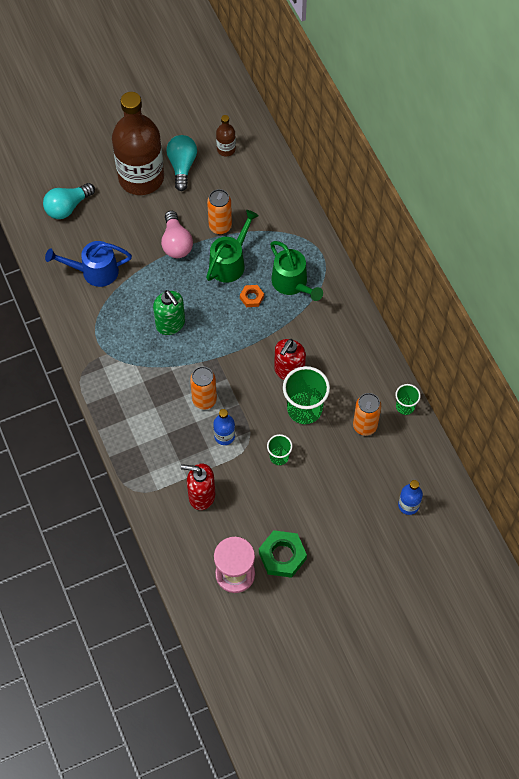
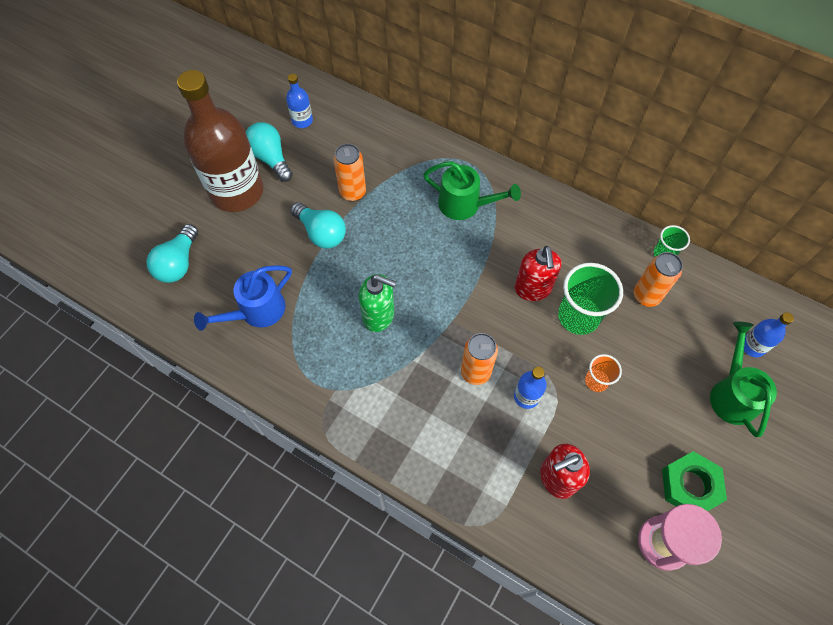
camera: 35 degrees left, 0 degrees up
(176, 243) = (321, 233): pink light bulb -> turquoise light bulb
(226, 149) = (302, 121): brown bottle -> blue bottle
(230, 262) = (389, 220): green watering can -> green watering can (732, 393)
(252, 297) = (438, 240): orange nut -> none
(279, 457) = (596, 381): green cup -> orange cup

